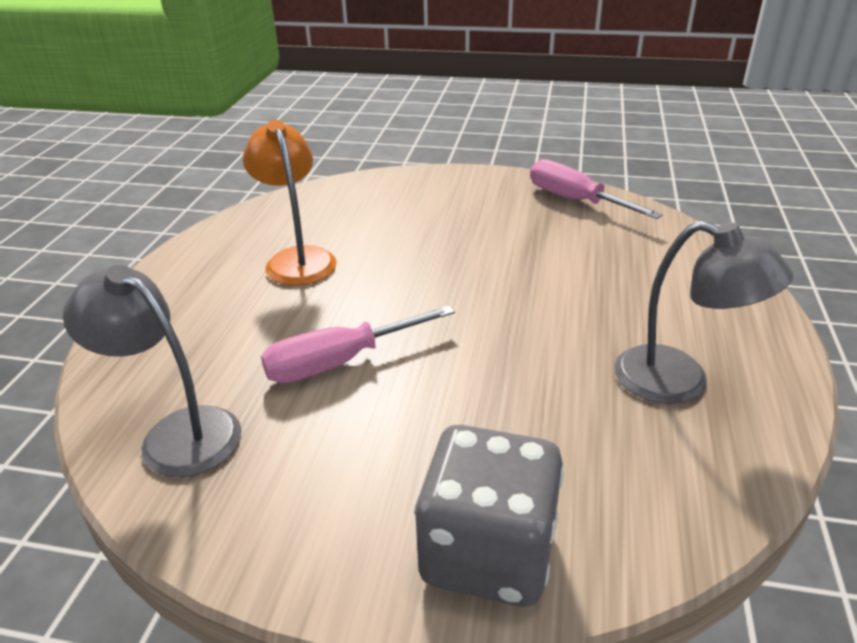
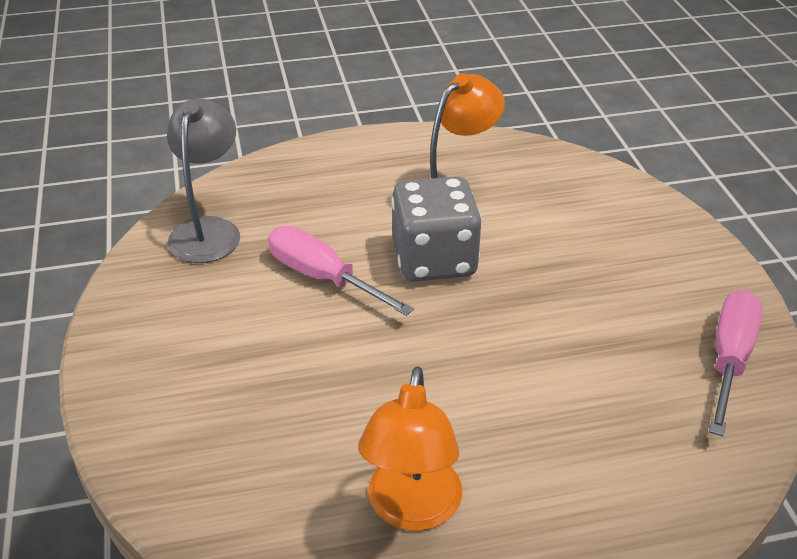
camera: 65 degrees right, 5 degrees up
(488, 553) = (154, 421): grey dice -> grey dice (434, 260)
(680, 382) = (412, 510): grey lamp -> orange lamp

